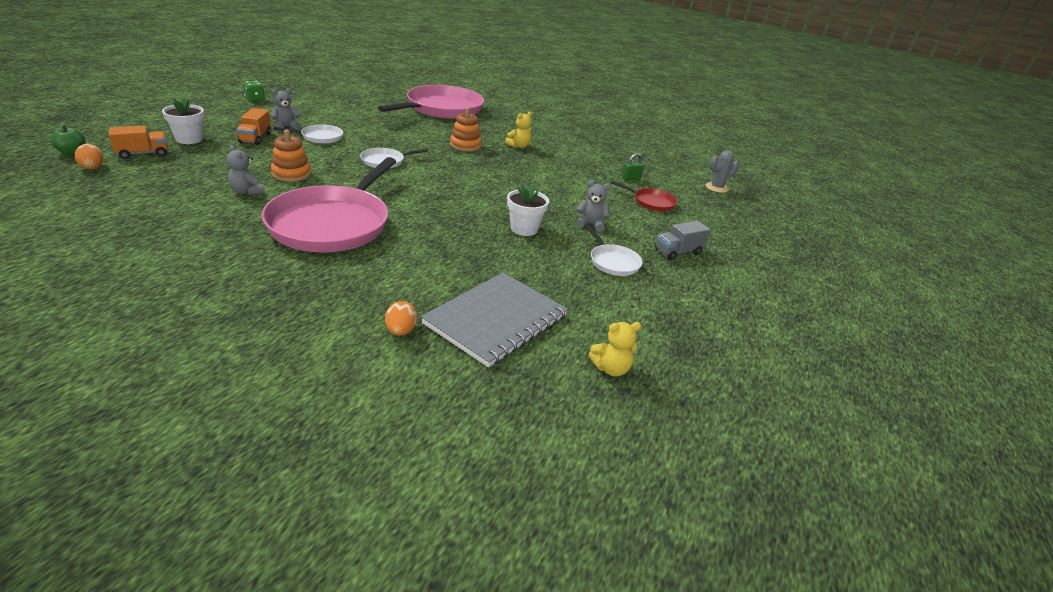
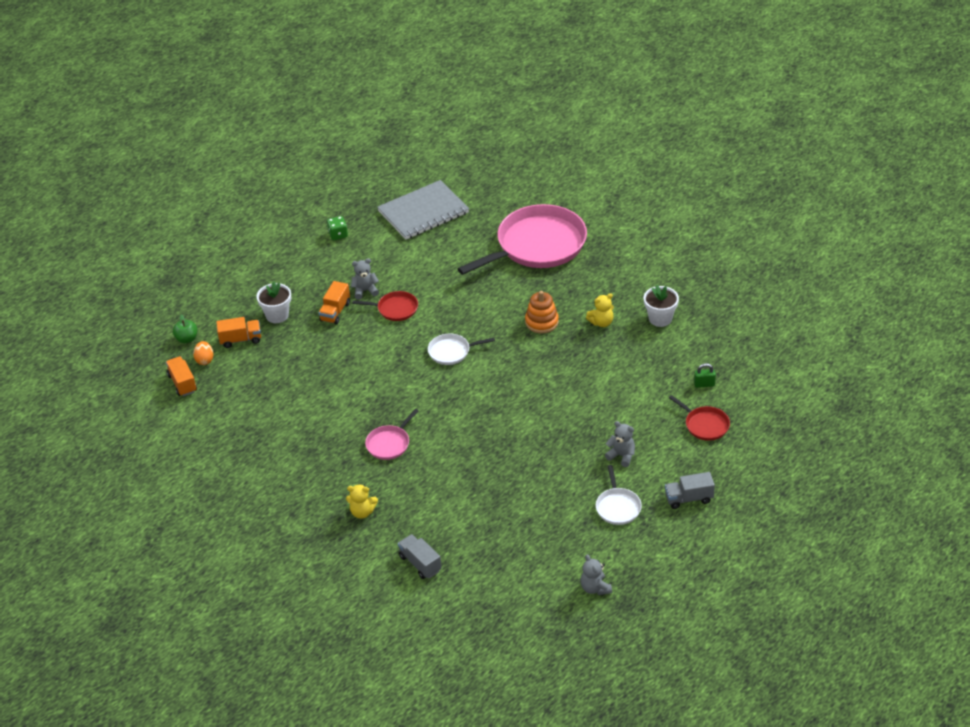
camera: 25 degrees right, 10 degrees up
(56, 183) = (182, 383): none -> orange truck
(247, 191) = (324, 397): grey teddy bear -> grey teddy bear (595, 588)
(291, 174) = (363, 372): orange stacking toy -> none
(319, 137) = (395, 309): white pan -> red pan
(332, 223) = (389, 443): pink pan -> pink pan, size x0.44
(401, 331) = (420, 563): orange egg -> grey truck
(496, 320) = (491, 560): grey notebook -> grey notebook (423, 212)
(524, 229) = (554, 459): white flower pot -> white flower pot (660, 318)
(611, 369) = (559, 614): yellow teddy bear -> yellow teddy bear (362, 512)
(716, 188) = (799, 402): grey cactus -> none

